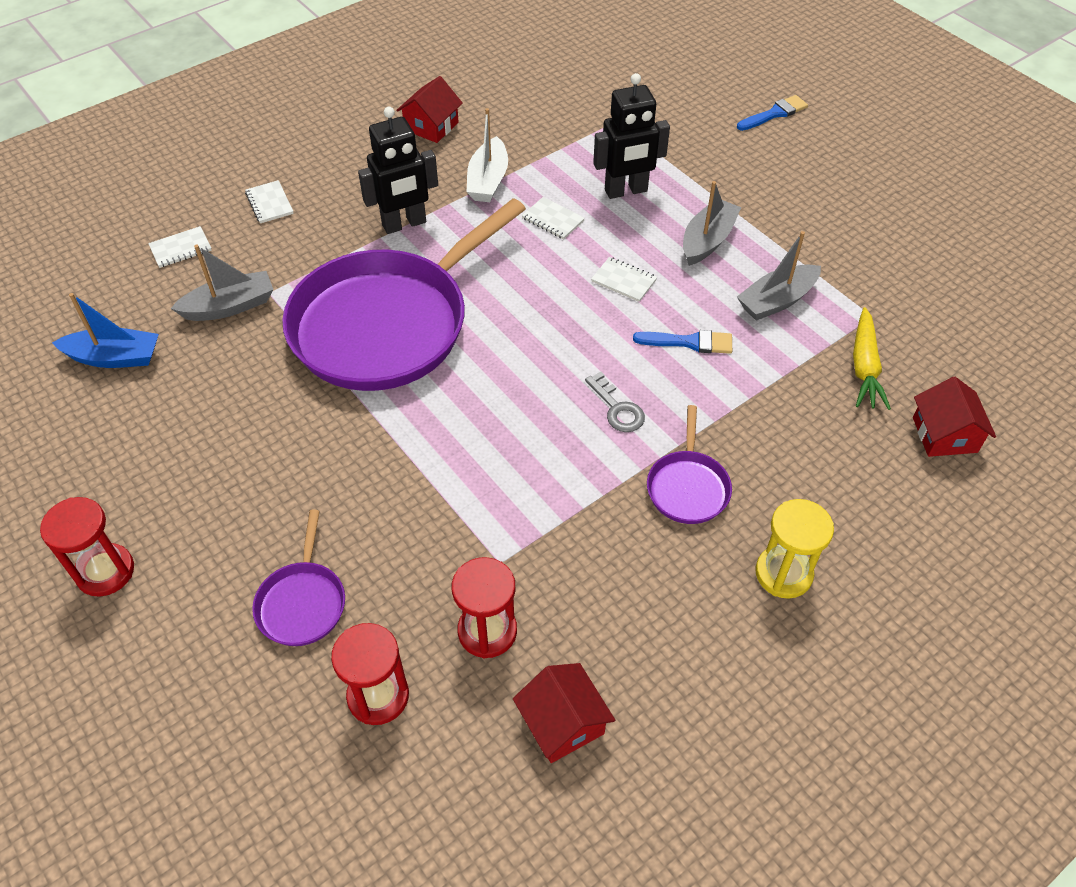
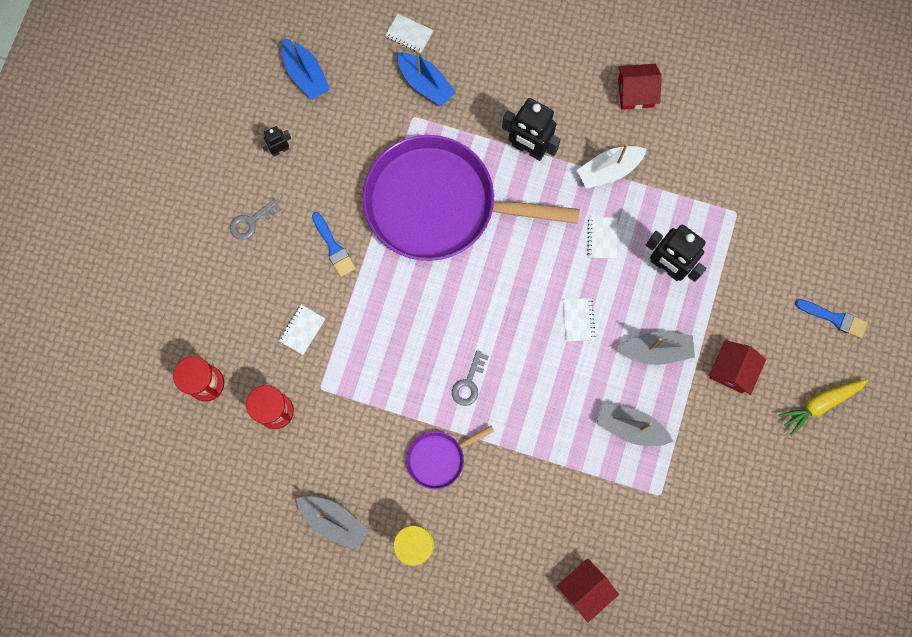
camera: 55 degrees right, 25 degrees up
(105, 571) = (181, 196): red hourglass -> none
(169, 431) = (280, 150): none -> black robot
(221, 512) = (251, 222): none -> grey key
(230, 306) = (386, 103): grey boat -> grey boat (334, 521)
(247, 264) = (425, 84): none -> blue boat
(269, 203) = (485, 52): white notebook -> white notebook (302, 330)
(302, 602) = (229, 307): purple pan -> none
(562, 723) = (251, 482): red house -> red house (732, 370)
(689, 342) = (553, 393): blue brush -> blue brush (334, 247)
(864, 367) = (609, 513): yellow carrot -> yellow carrot (820, 404)

